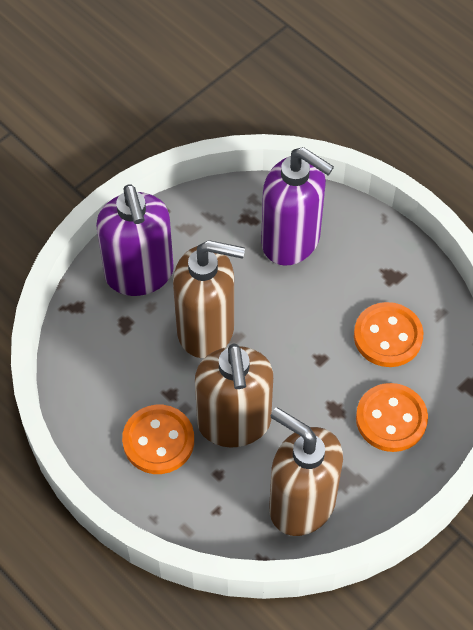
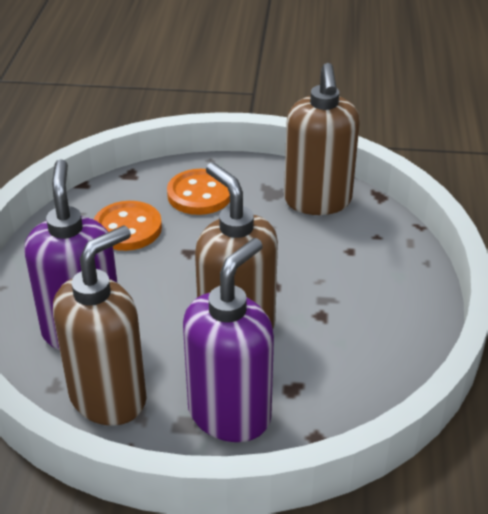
camera: 130 degrees left, 20 degrees down
(158, 441) = (368, 296): orange button -> none
(234, 423) = (300, 265): brown soap dispenser -> brown soap dispenser (108, 397)

